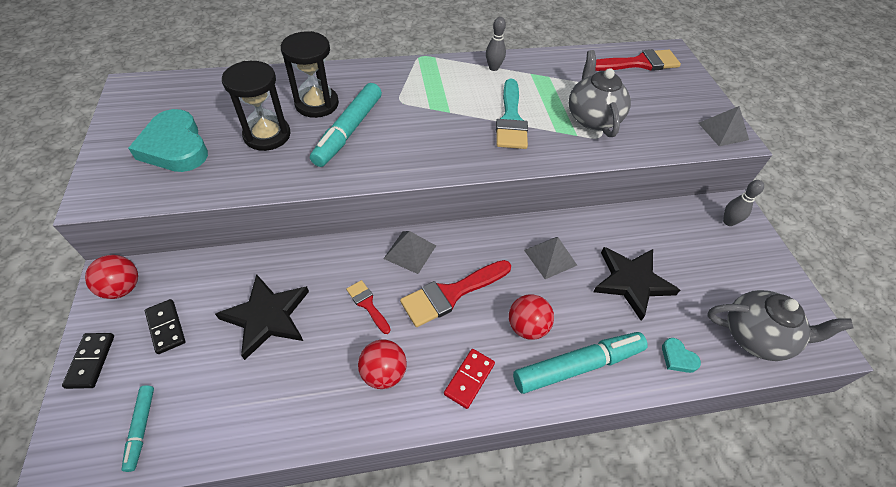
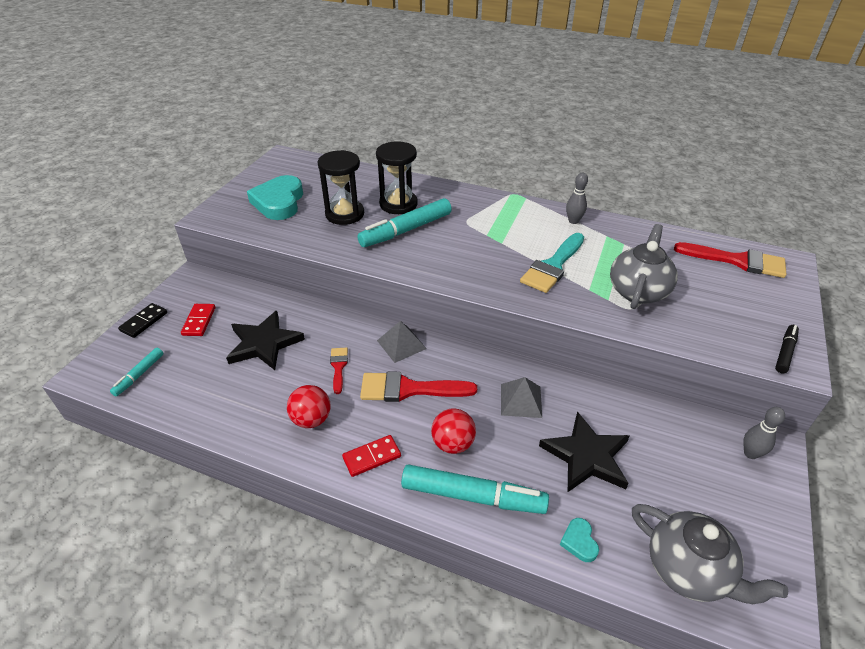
camera: 35 degrees right, 10 degrees down
(122, 288) = (193, 286): red ball -> none
(166, 327) = (199, 321): black domino -> red domino
(723, 131) = (785, 352): grey pyramid -> black marker

